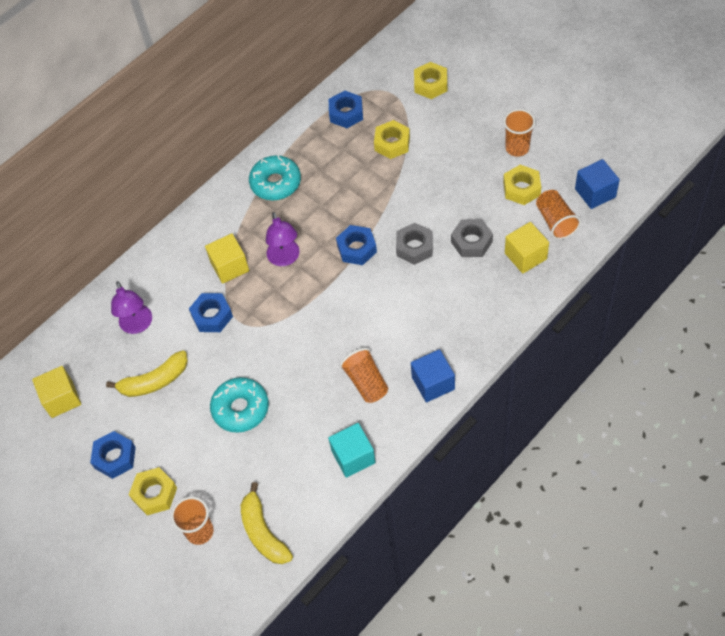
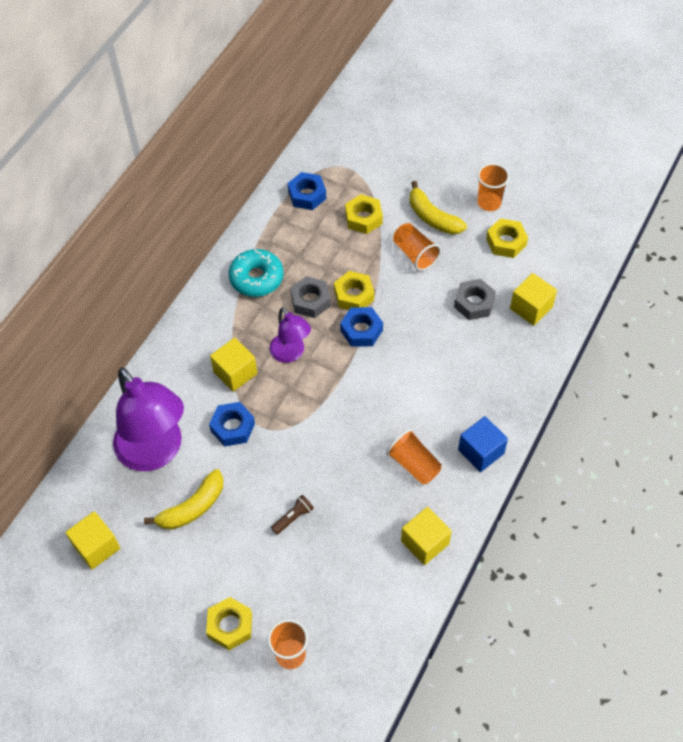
camera: 20 degrees left, 0 degrees up
(115, 457) = (175, 597): blue nut -> none
(137, 325) = (155, 452): purple lamp -> purple lamp, size x1.87
(240, 409) = (293, 517): turquoise donut -> brown flashlight
(263, 532) = (357, 640): yellow banana -> yellow banana (432, 217)
(353, 457) = (425, 542): turquoise cube -> yellow cube
(414, 247) = (419, 318): grey nut -> grey nut (310, 301)
(430, 84) = (383, 153): yellow nut -> yellow nut (354, 295)
(555, 222) = (549, 269): orange cup -> orange cup (415, 254)
(595, 193) = (578, 234): blue cube -> none

